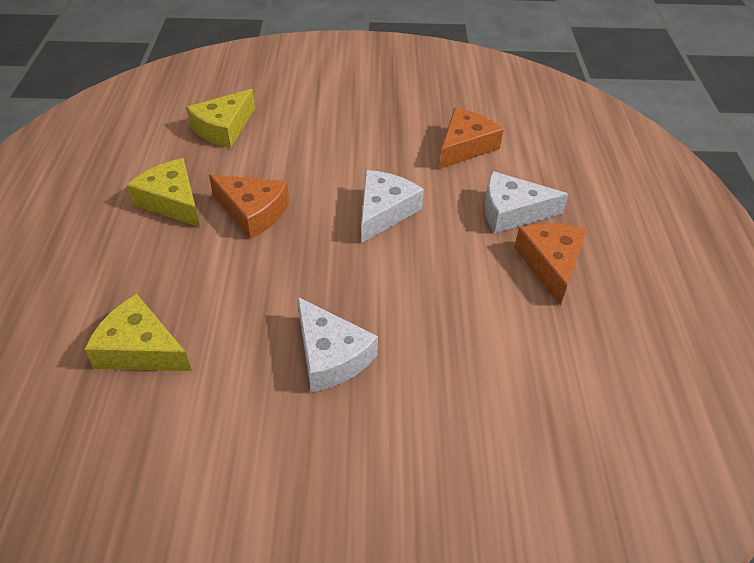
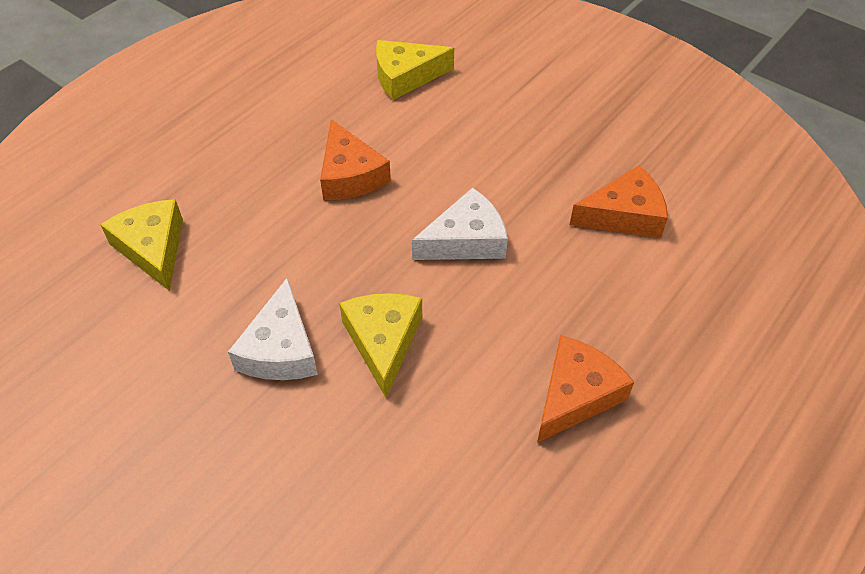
camera: 40 degrees right, 5 degrees up
(172, 201) = (295, 128): yellow cheese -> yellow cheese (383, 341)
(512, 212) = (596, 315): white cheese -> none

